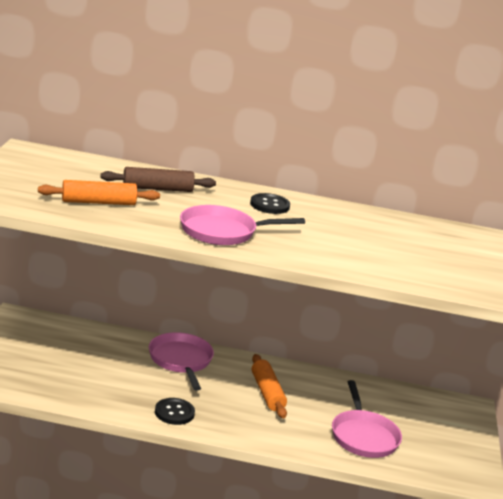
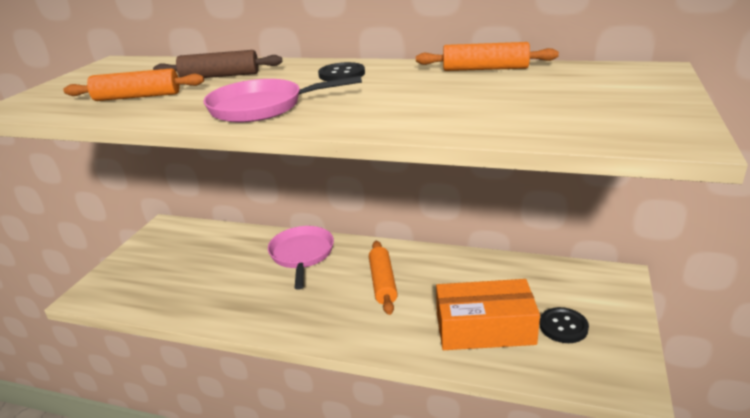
camera: 15 degrees right, 5 degrees up
(174, 413) = (273, 317): black button -> black button (563, 326)
(363, 436) = (484, 328): pink pan -> orange box
(388, 219) = (485, 69): none -> orange rolling pin

